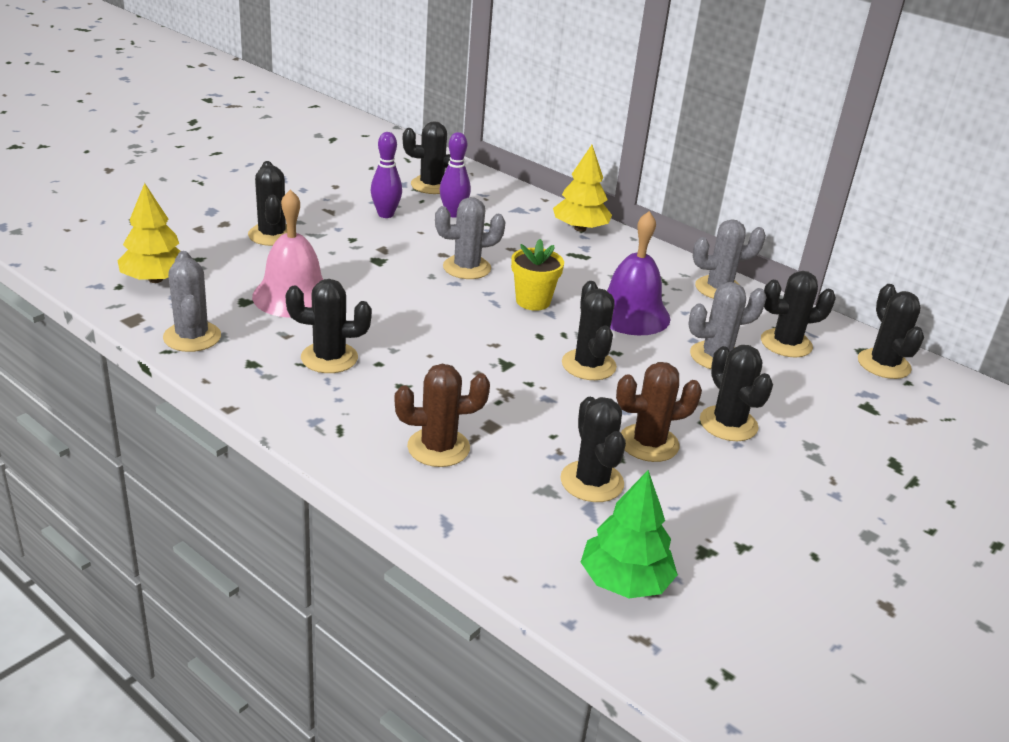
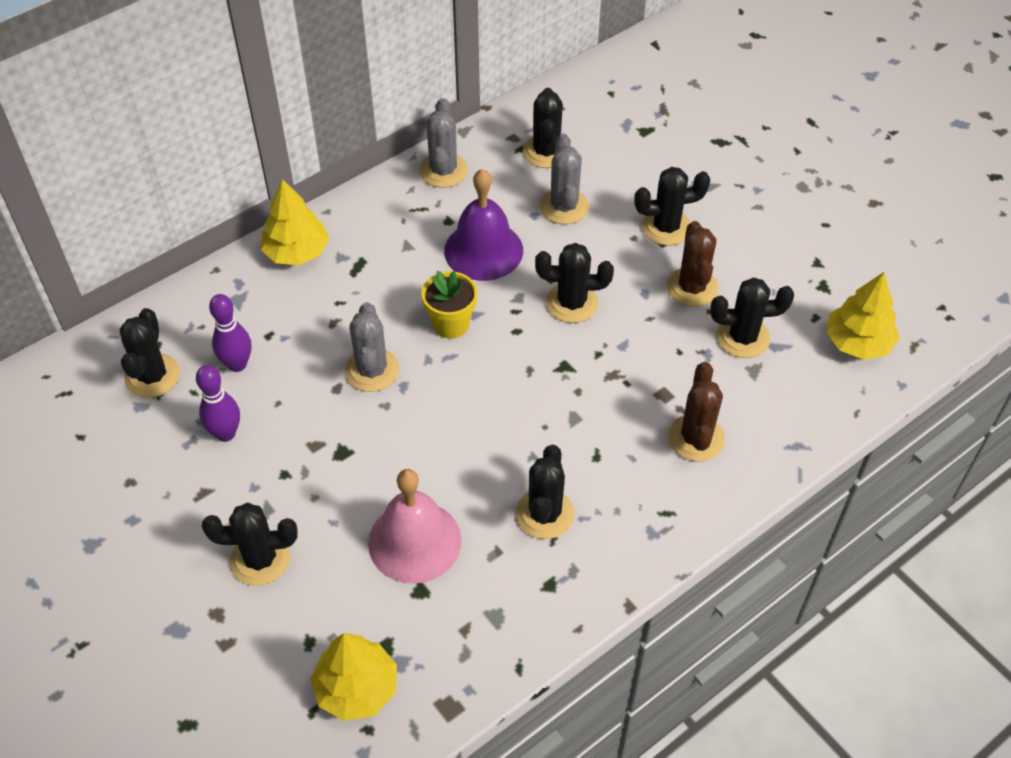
camera: 75 degrees left, 20 degrees up
(192, 337) = (493, 643): grey cactus -> none
(624, 581) = (858, 342): green tree -> yellow tree
(883, 364) = (584, 98): black cactus -> none

